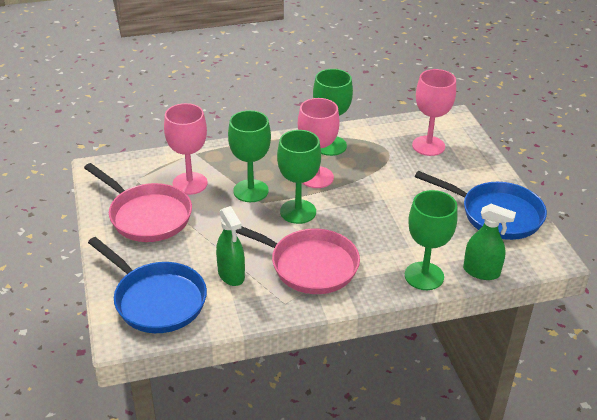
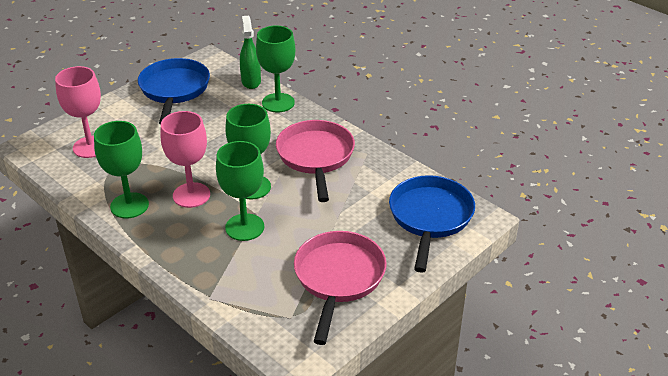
camera: 120 degrees left, 0 degrees up
(190, 183) = (265, 274): pink goblet -> none
(231, 275) = (364, 191): green spray bottle -> none

